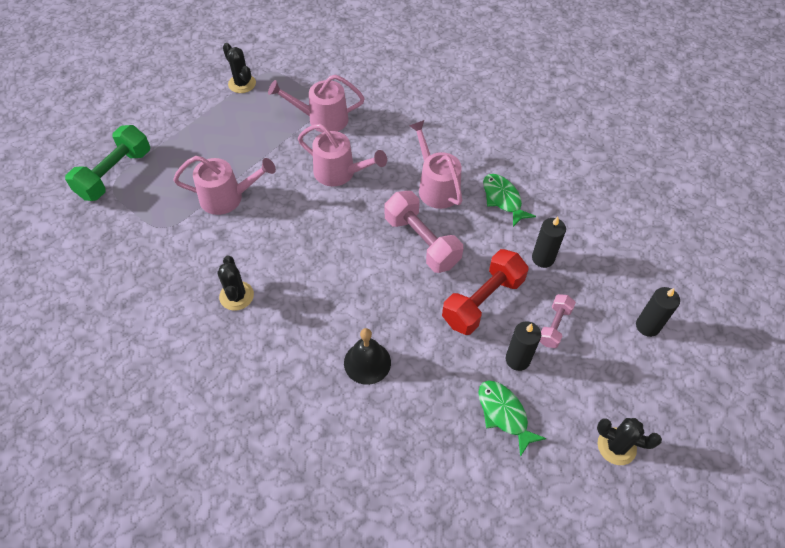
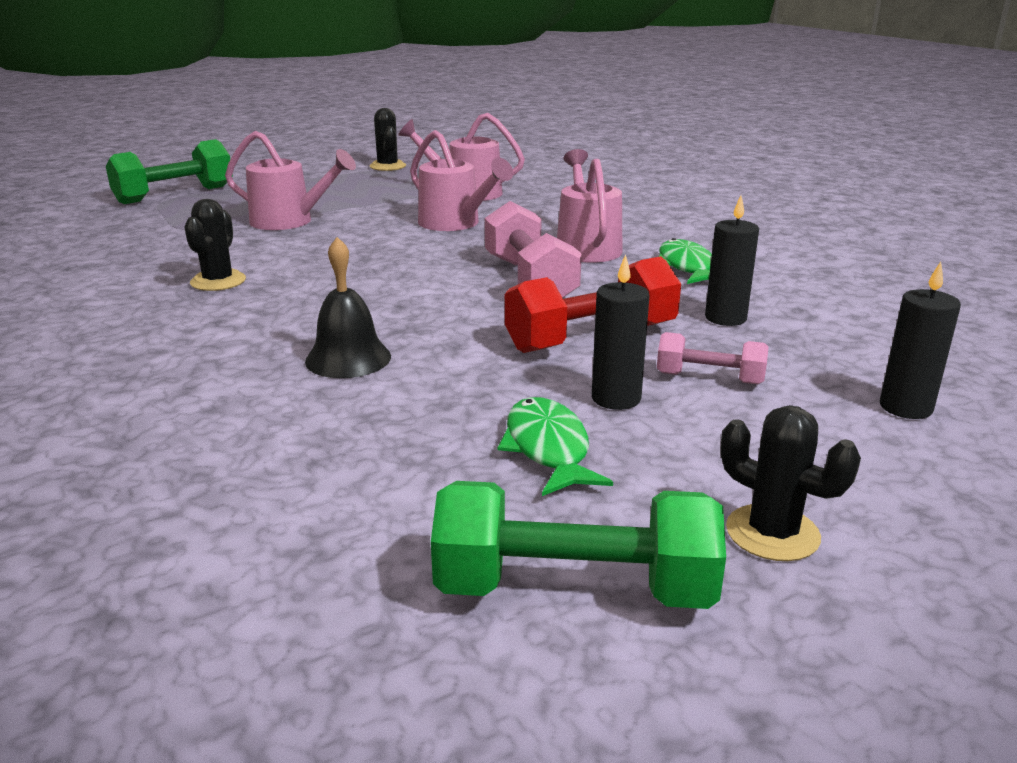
camera: 20 degrees right, 30 degrees down
(554, 326) = (709, 378): pink dumbbell -> pink dumbbell turned 60 degrees clockwise
(554, 509) = (574, 589): none -> green dumbbell

